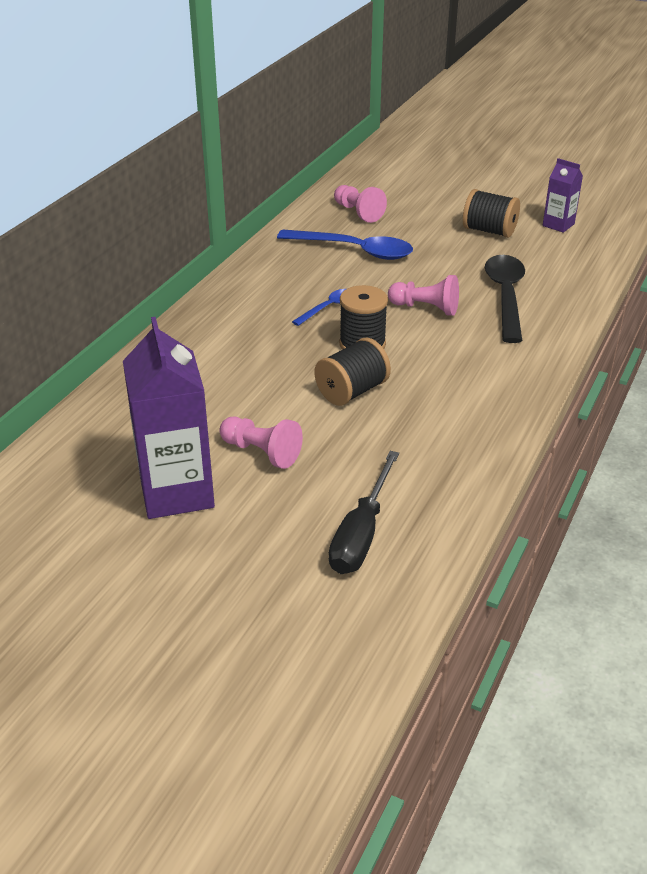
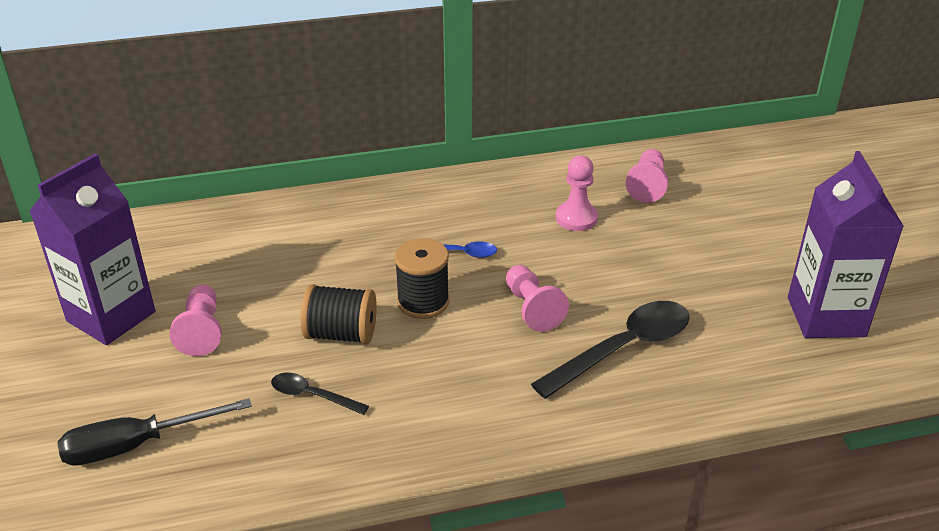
camera: 50 degrees right, 0 degrees up
(355, 250) = (576, 218): blue spoon -> pink pawn
(404, 430) = (312, 395): none -> black spoon
(489, 231) = (737, 277): black spool -> none
(558, 225) = (826, 317): purple carton -> purple carton, size x1.92

